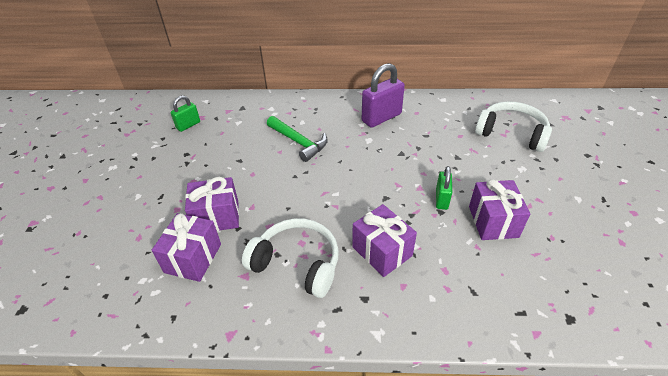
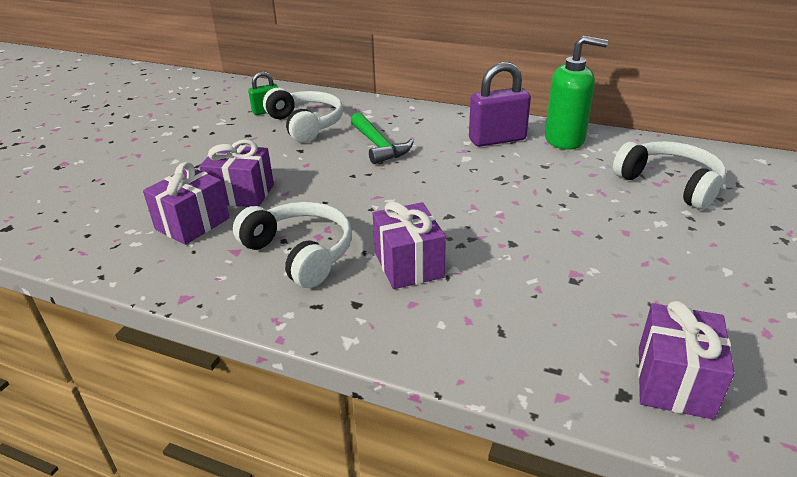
camera: 20 degrees right, 10 degrees down
(229, 133) = (305, 124): none -> white headphones
(427, 108) = (565, 140): none -> green soap dispenser
(441, 199) = (522, 231): green padlock -> none
(493, 221) = (578, 268): purple gift -> purple gift (674, 381)

